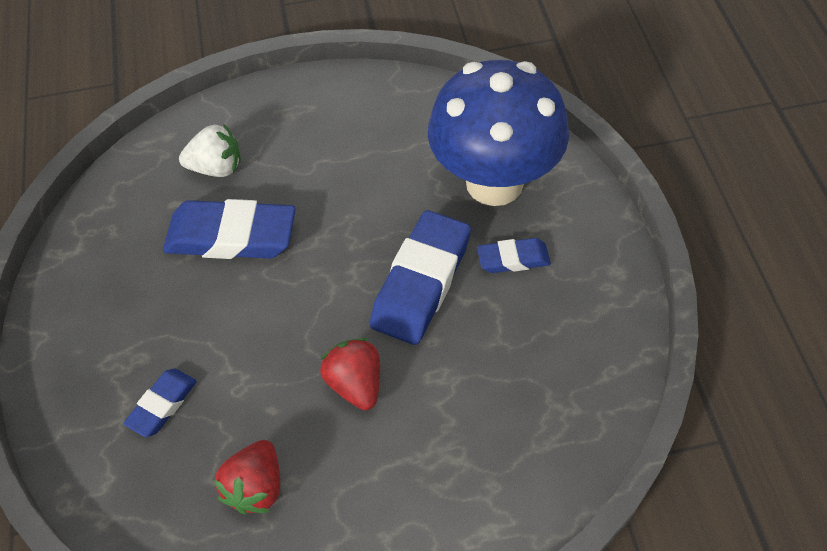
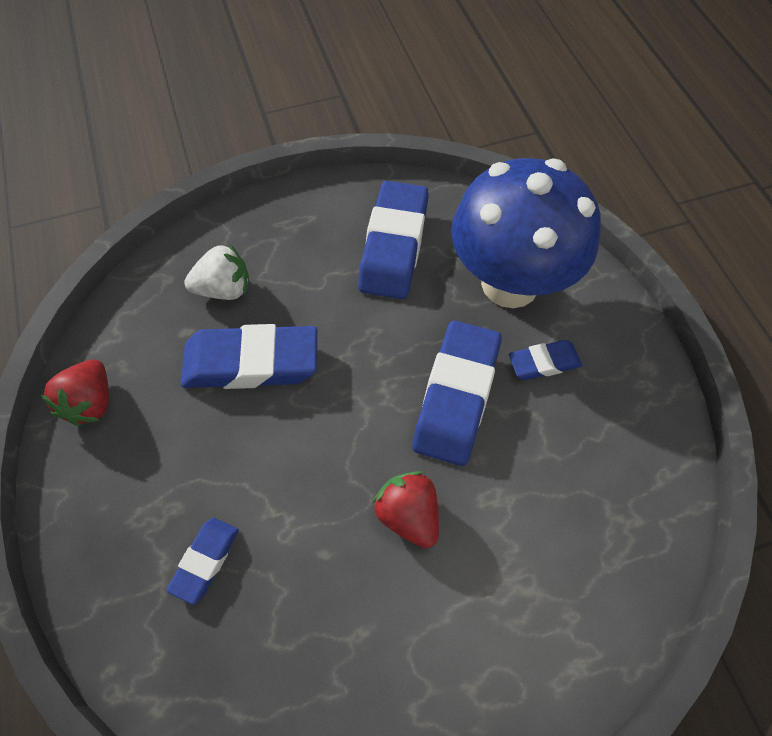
camera: 10 degrees left, 5 degrees up
(256, 487) = (322, 646): red strawberry -> red strawberry (91, 402)
(386, 139) = (394, 246): none -> blue eraser

